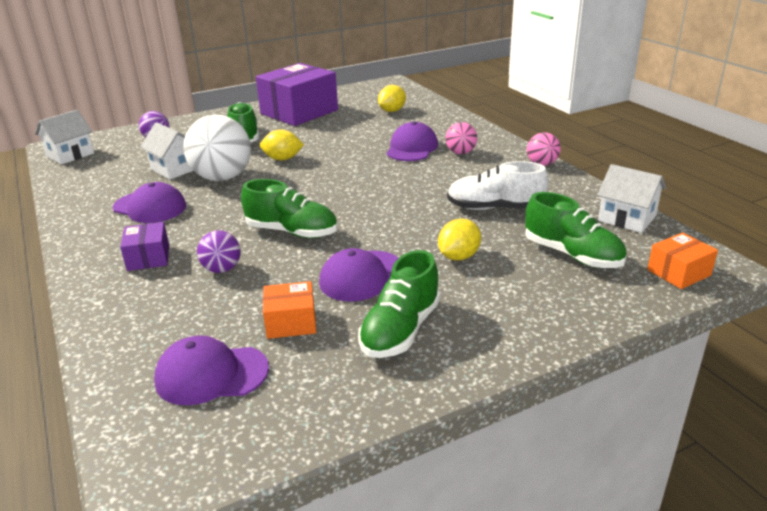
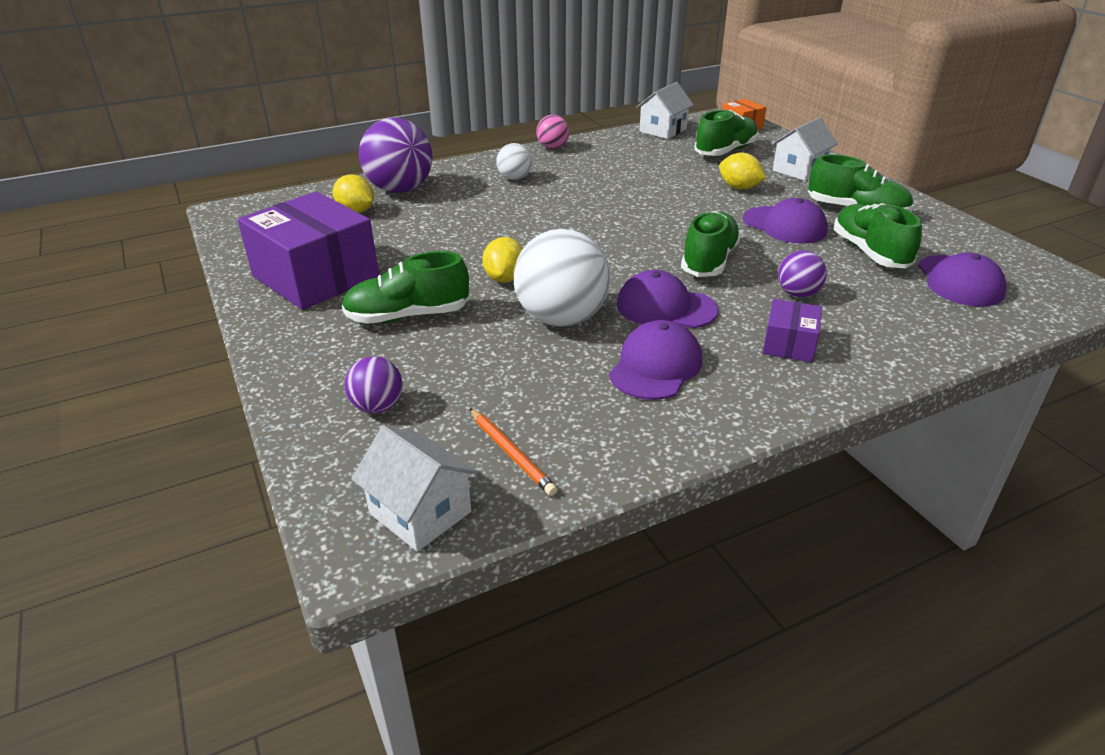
camera: 90 degrees left, 5 degrees up
(96, 170) = (511, 453): none -> orange pencil
(148, 257) = (789, 344): purple box -> purple box turned 60 degrees counterclockwise
(175, 169) = (521, 365): white house -> white house (799, 170)
(291, 322) = (870, 252): orange box -> green shoe
(412, 148) = (493, 201): purple cap -> purple cap (665, 307)
(430, 119) = (400, 189): none -> purple ball
(460, 153) = (514, 178): pink ball -> white ball
(495, 208) = (647, 171): white shoe -> none

